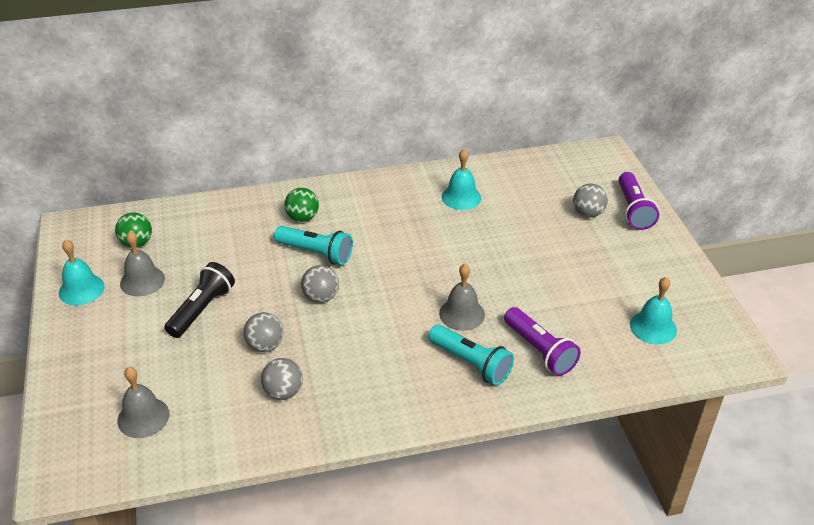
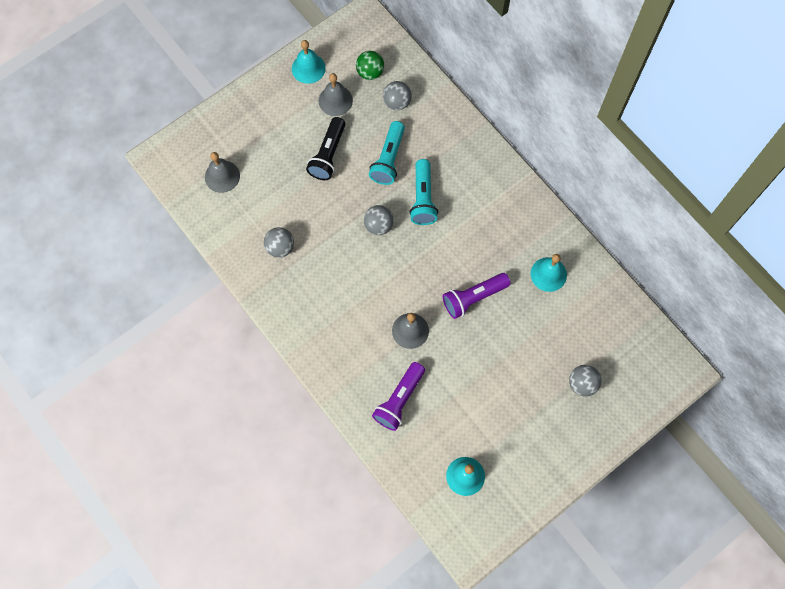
camera: 65 degrees right, 30 degrees up
(202, 309) = (328, 155): black flashlight -> black flashlight turned 105 degrees clockwise
(265, 345) = (315, 214): grey ball -> grey ball (397, 102)
(302, 218) = (458, 168): green ball -> none
(471, 363) = (363, 357): turquoise flashlight -> turquoise flashlight (388, 159)
(633, 210) = (608, 420): purple flashlight -> purple flashlight (473, 298)

